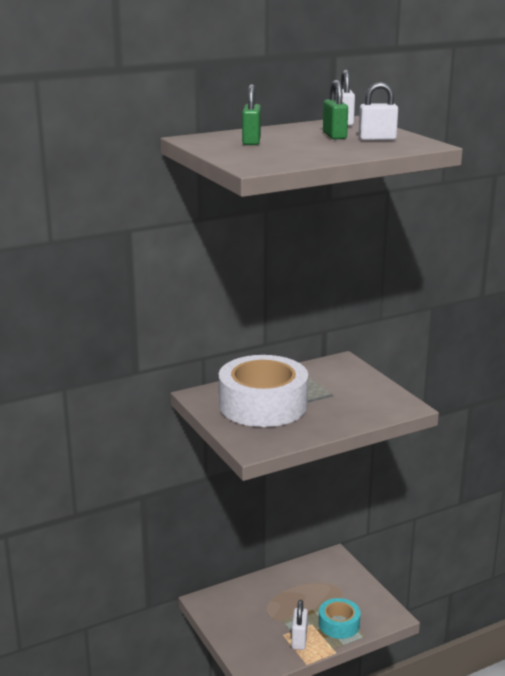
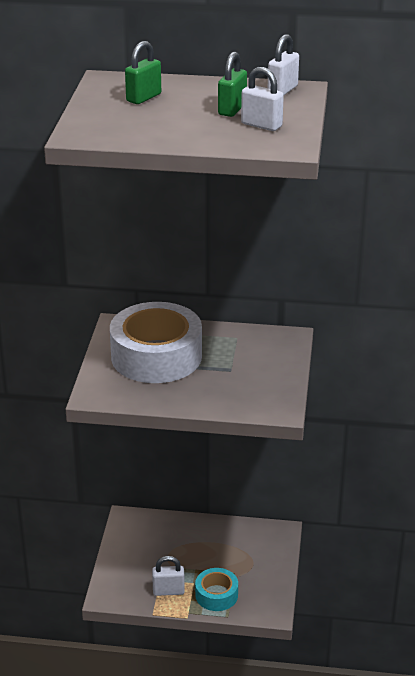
camera: 35 degrees right, 10 degrees up
(299, 640) = (168, 591): white padlock -> white padlock turned 45 degrees clockwise

